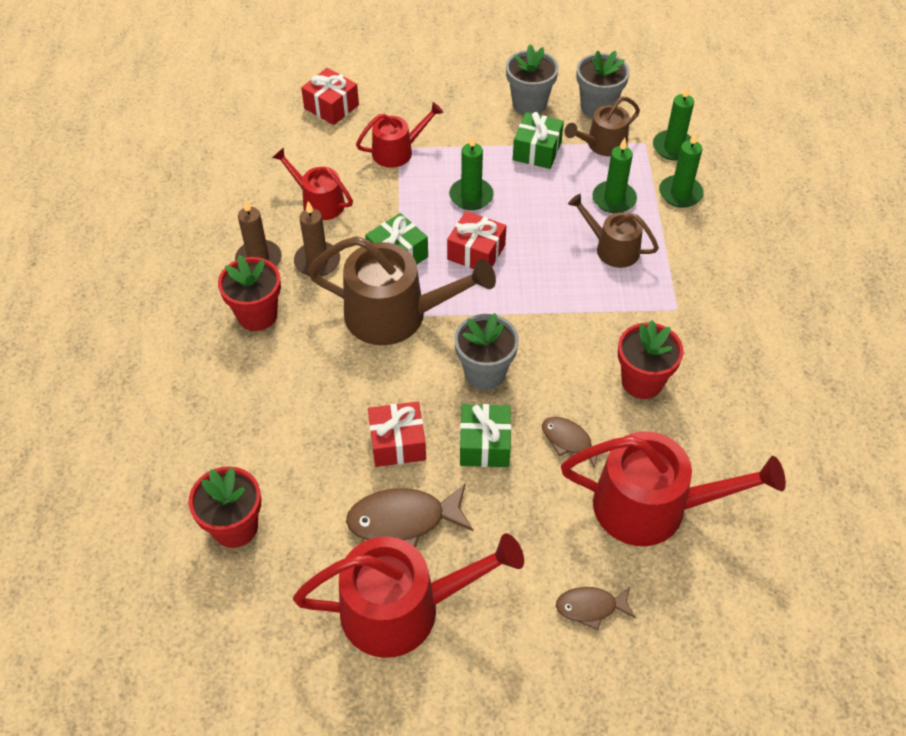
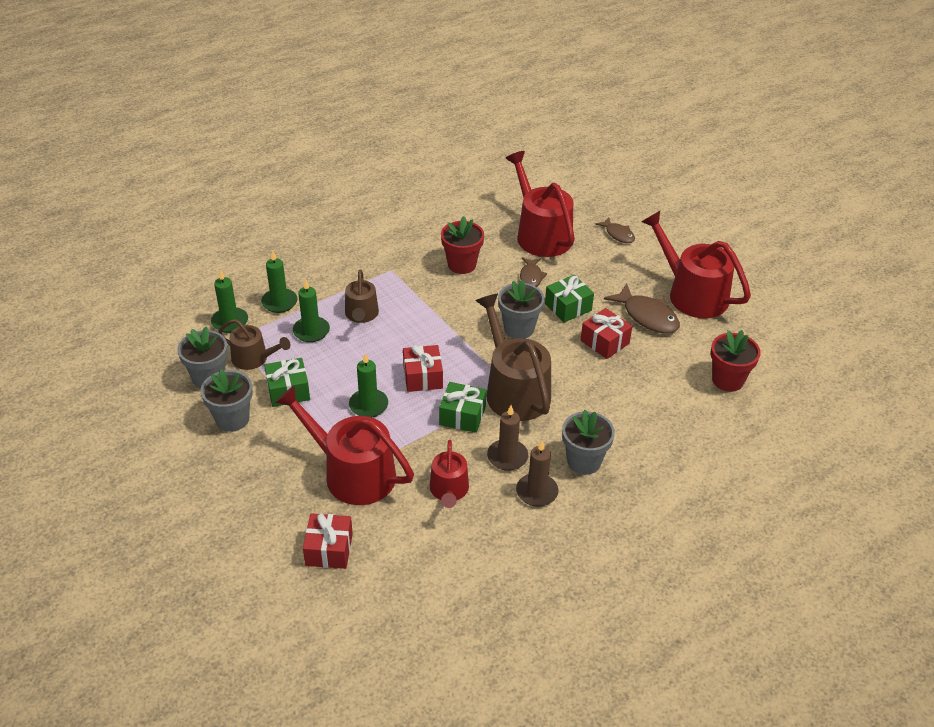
camera: 125 degrees left, 10 degrees down
(257, 315) = (584, 461): red flower pot -> grey flower pot
(397, 151) = (352, 473): red watering can -> red watering can, size x1.77

